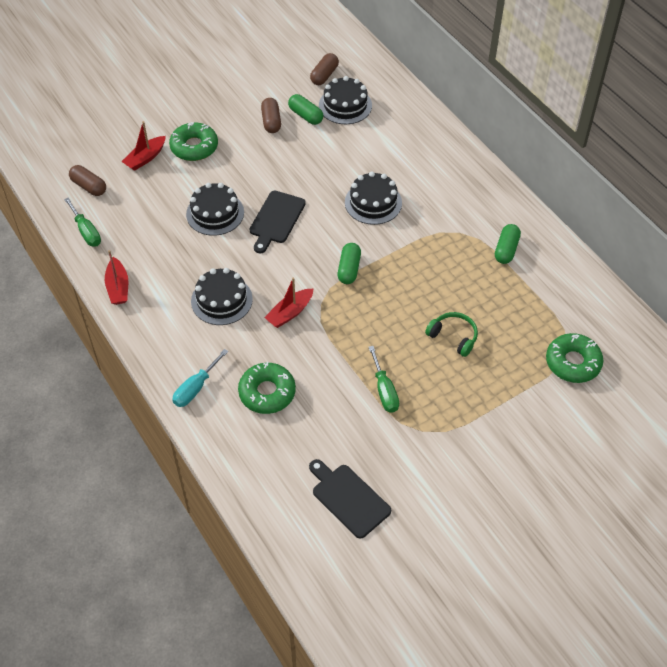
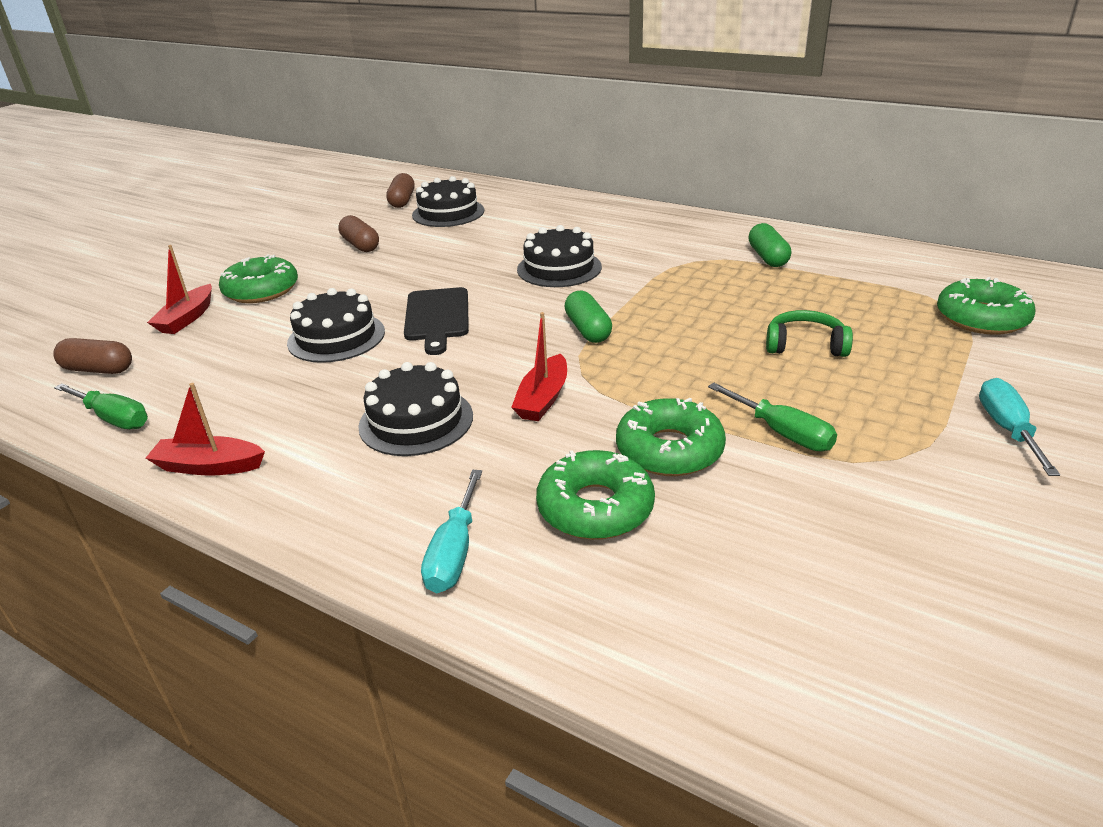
camera: 25 degrees left, 20 degrees down
(118, 287) = (209, 466): red boat -> red boat turned 135 degrees clockwise
(305, 115) = (403, 230): green capsule -> none
(324, 375) = (669, 450): none -> green donut
(348, 498) = (902, 606): black cutting board -> none
(493, 440) = (1007, 429): none -> turquoise screwdriver

